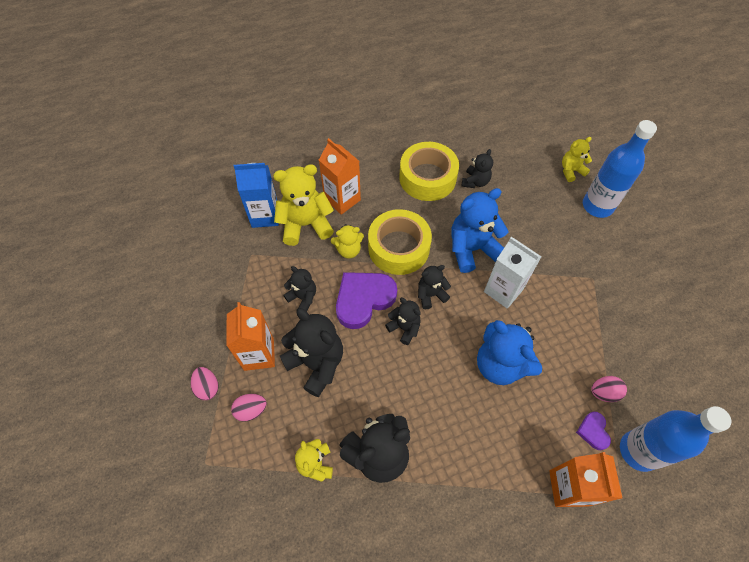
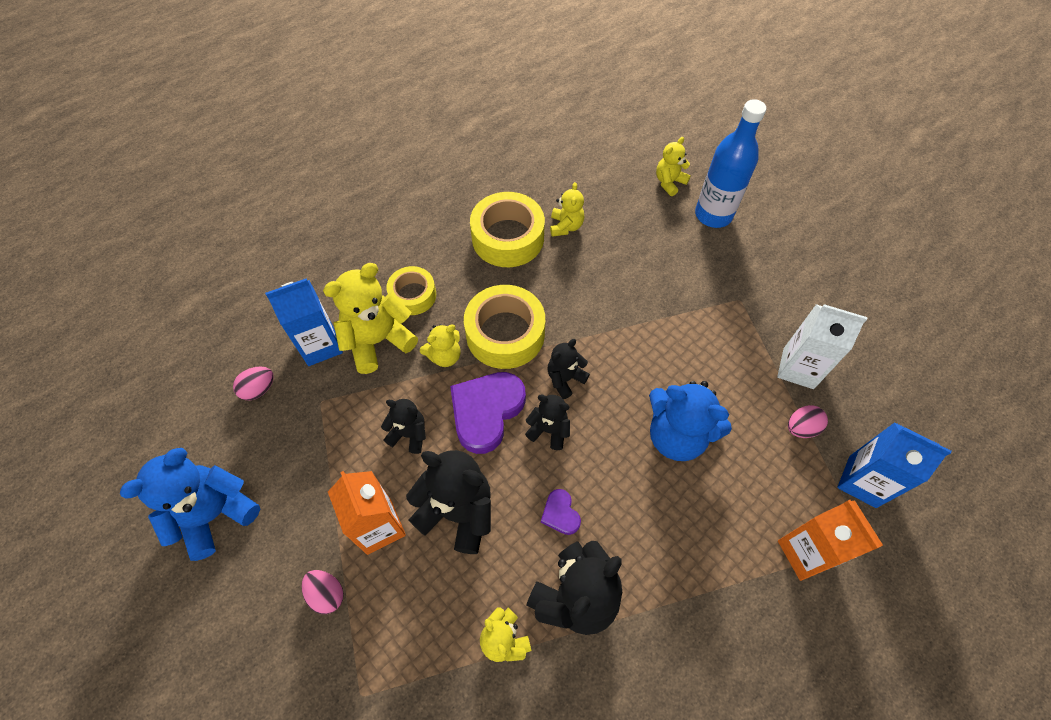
camera: 20 degrees left, 0 degrees up
(251, 410) = (396, 602): pink egg -> pink egg (259, 389)
(342, 199) = (413, 295): orange carton -> yellow tape
(471, 249) = (592, 308): blue teddy bear -> blue teddy bear (215, 514)
(475, 182) = (566, 226): black teddy bear -> yellow teddy bear
(503, 290) = (647, 346): white carton -> white carton (798, 368)
(593, 431) = (807, 477): purple heart -> purple heart (560, 514)
(638, 451) = (862, 481): blue bottle -> blue carton

